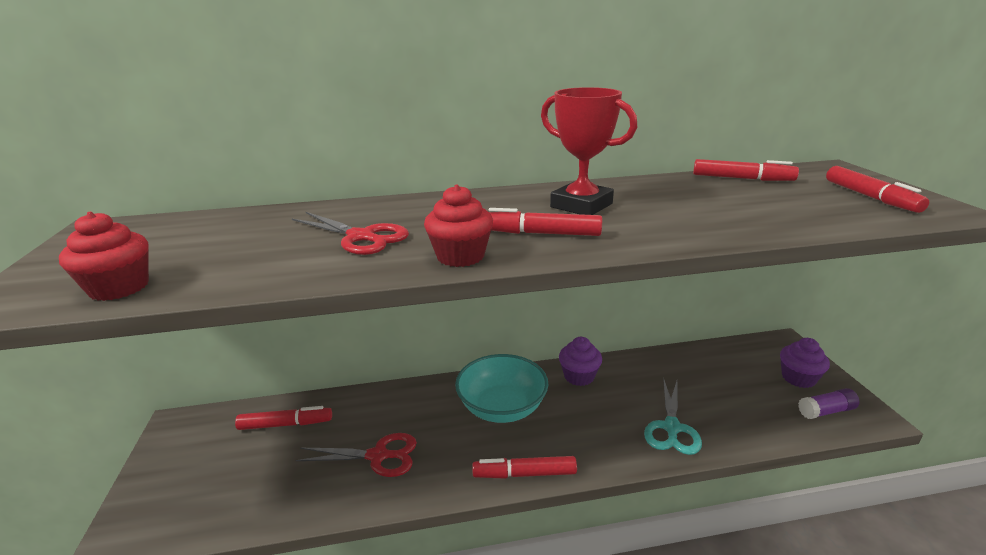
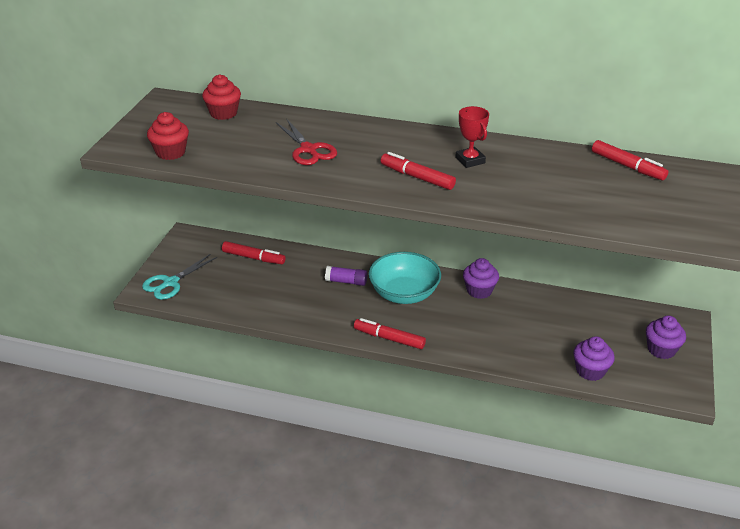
camera: 25 degrees right, 10 degrees up
(378, 456) = (302, 297): red scissors -> none
(460, 256) = (354, 181): red cupcake -> red cupcake (223, 113)
(581, 205) = (470, 160): red trophy -> red trophy, size x0.64
(671, 428) = (516, 347): turquoise scissors -> turquoise scissors (170, 283)
(766, 427) = (590, 371): none -> purple cupcake
(826, 411) = (653, 377): purple glue stick -> purple glue stick (346, 281)
(870, 197) = (696, 212): red marker -> none

